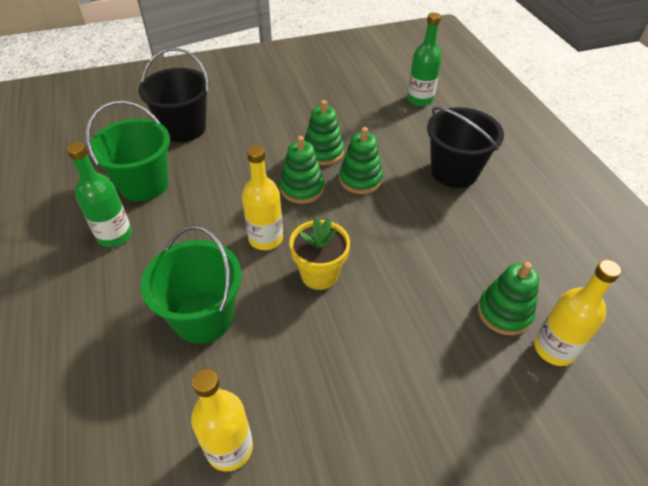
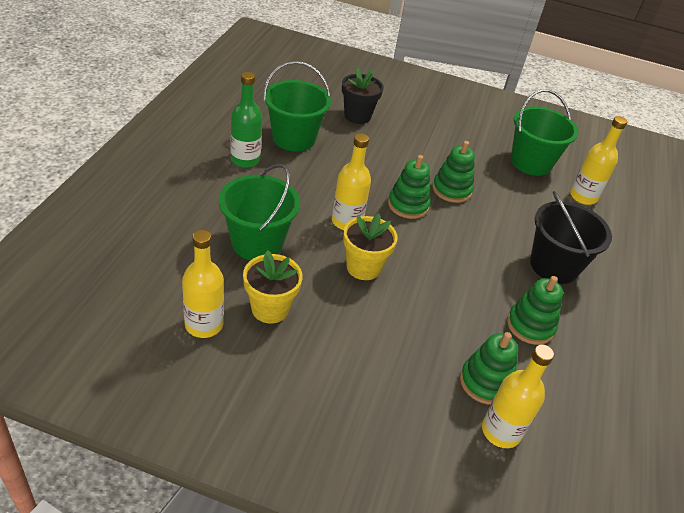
camera: 30 degrees right, 5 degrees down
(184, 128) = (357, 116): black bucket -> black flower pot
(277, 379) = (270, 309): none -> yellow flower pot
(358, 92) = (531, 162): none -> green bucket
(360, 179) = (463, 225): green stacking toy -> green stacking toy (530, 326)
(420, 99) = (583, 197): green bottle -> yellow bottle

